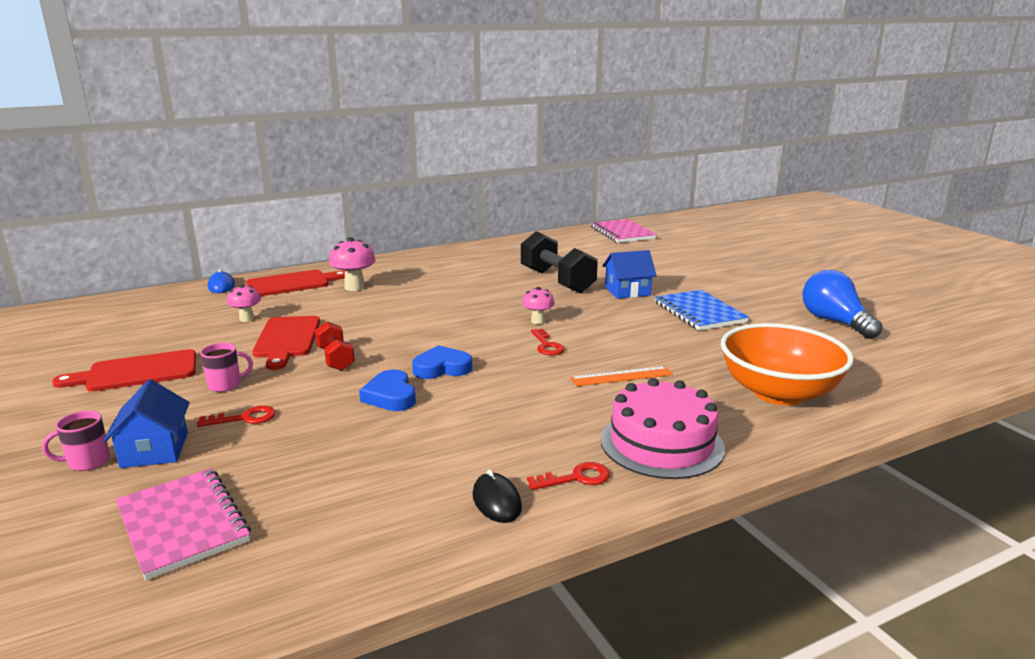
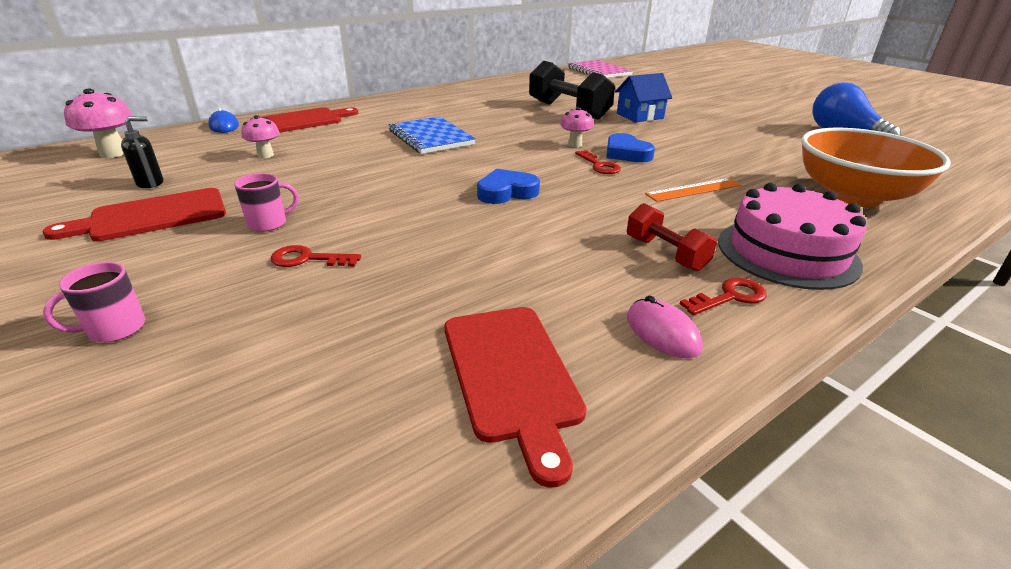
camera: 10 degrees left, 10 degrees up
(143, 341) = (151, 183): none -> black soap dispenser
(155, 450) = (205, 306): blue house -> none
(182, 524) = (278, 404): pink notebook -> none
(244, 418) = (307, 259): red key -> red key turned 150 degrees counterclockwise
(287, 339) = (320, 173): red cutting board -> red cutting board (511, 375)
(335, 359) = (385, 189): red dumbbell -> red dumbbell (665, 254)
(354, 287) = (370, 122): pink mushroom -> pink mushroom (113, 153)
(390, 396) = (467, 223): blue heart -> blue heart (626, 153)
(496, 501) = (662, 332): black mouse -> pink mouse
(699, 312) = (719, 131): blue notebook -> blue notebook (431, 137)

